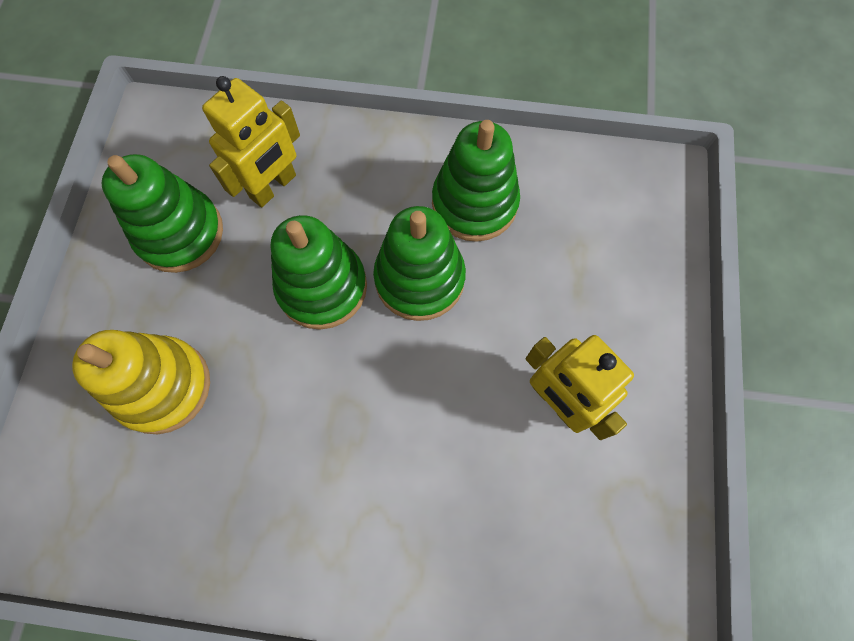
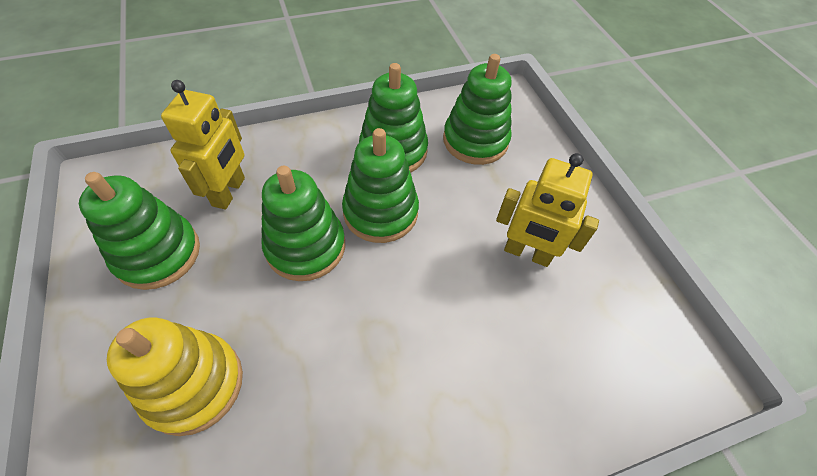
camera: 30 degrees left, 15 degrees down
(582, 228) = (475, 141): none -> green stacking toy

